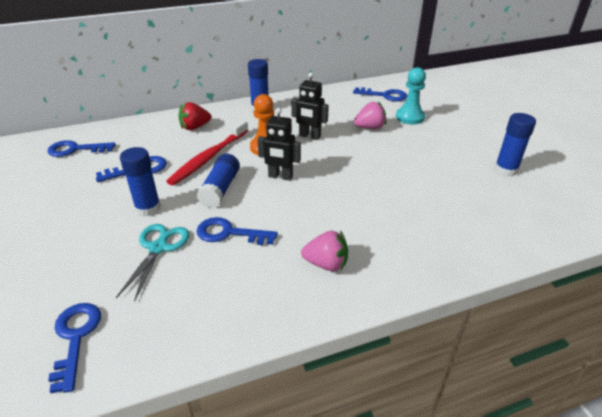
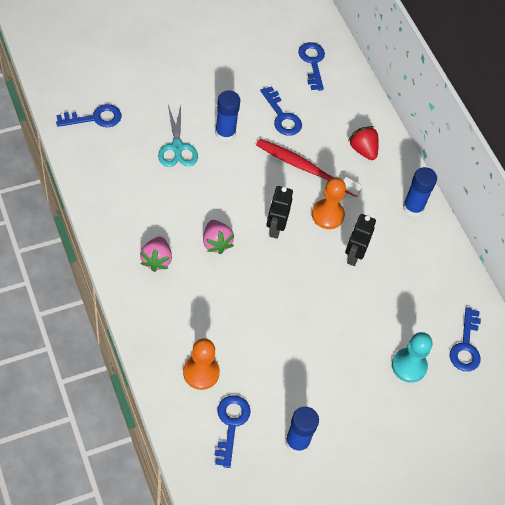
camera: 80 degrees right, 20 degrees up
(159, 247) = (177, 148): turquoise scissors -> turquoise scissors turned 75 degrees clockwise
(220, 189) = (254, 181): blue glue stick -> none
(229, 233) = (193, 192): blue key -> blue key (231, 424)
(370, 127) = (378, 318): pink strawberry -> pink strawberry (216, 243)
(463, 227) = (201, 372): none -> orange pawn

